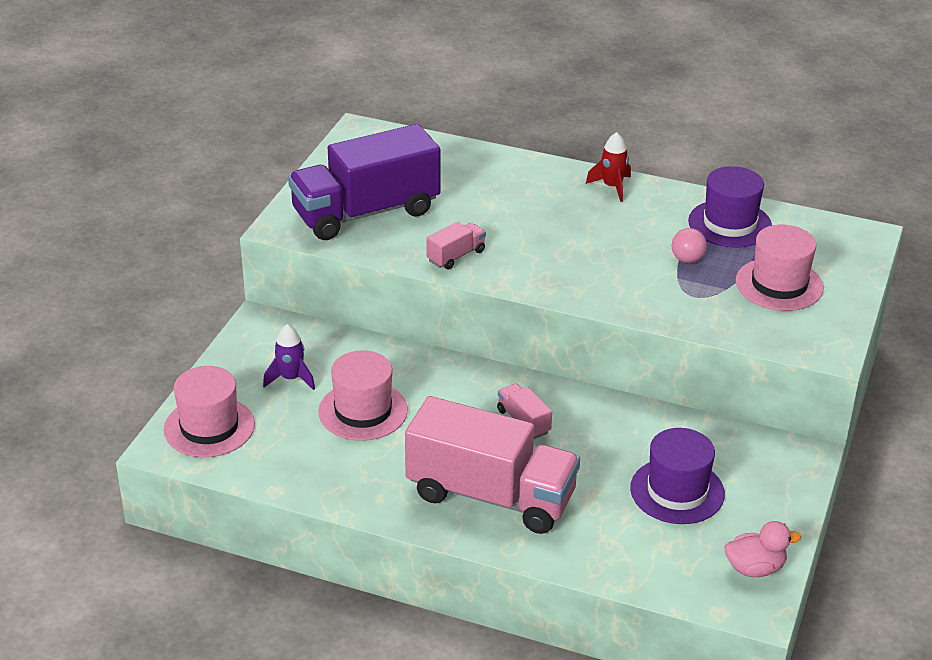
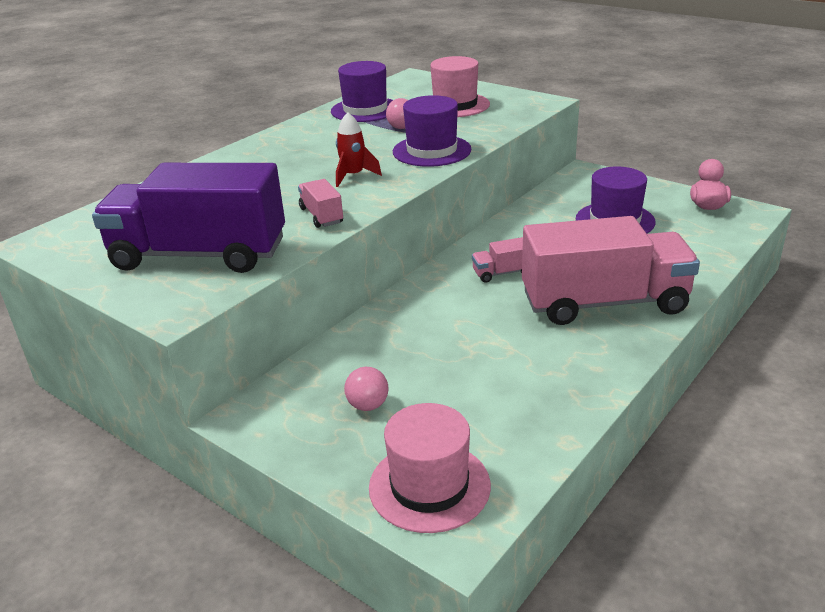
camera: 70 degrees left, 5 degrees down
(291, 379) = (368, 405): purple rocket -> pink ball
(363, 411) = (450, 361): pink hat -> none
(366, 213) = (199, 255): purple truck -> purple truck turned 105 degrees clockwise
(491, 495) = (604, 303): pink truck -> pink truck turned 45 degrees clockwise
(612, 187) = (274, 141): red rocket -> red rocket (353, 176)
(632, 291) = (431, 151): none -> purple hat

